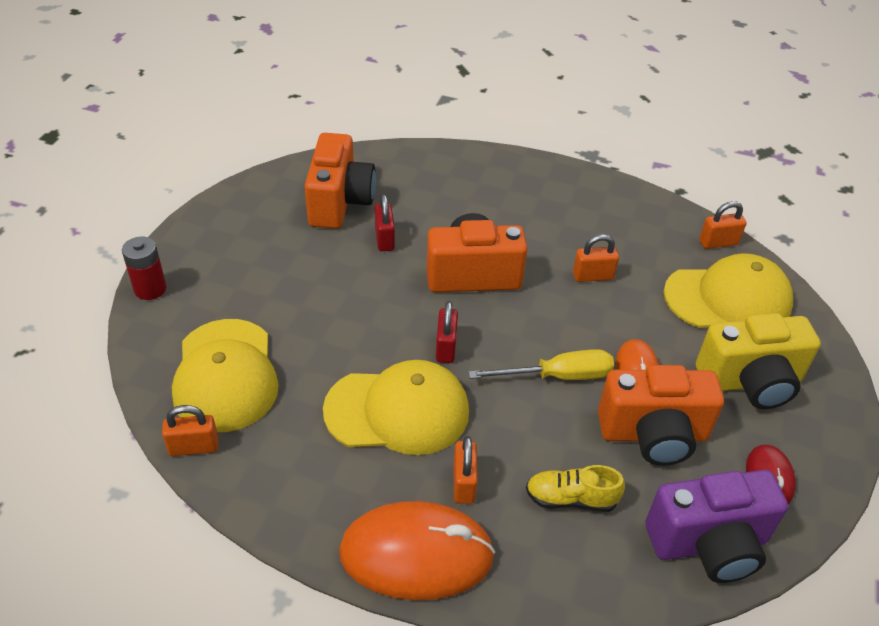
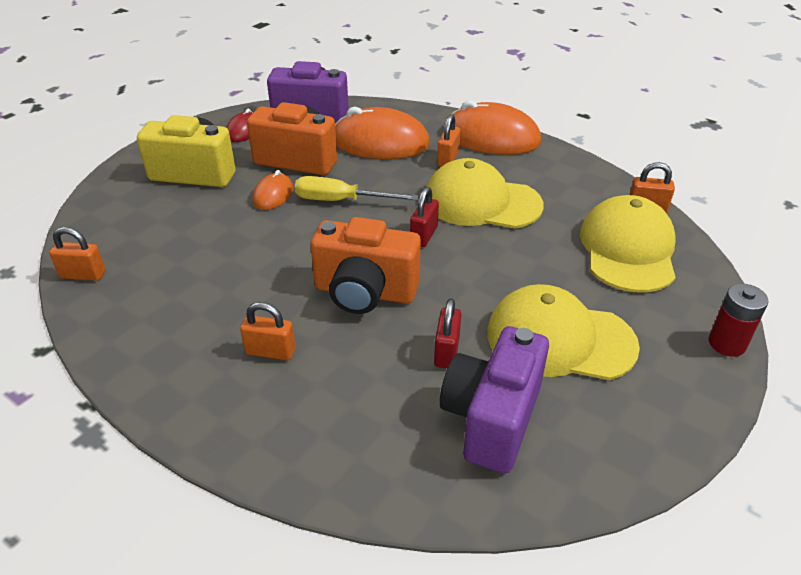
camera: 160 degrees left, 5 degrees down
(339, 202) = (492, 418): orange camera -> purple camera
(571, 499) = (380, 142): yellow shoe -> orange mouse
(592, 276) = (244, 267): orange padlock -> orange padlock (270, 351)
(728, 299) = (140, 226): yellow cap -> yellow cap (560, 339)

